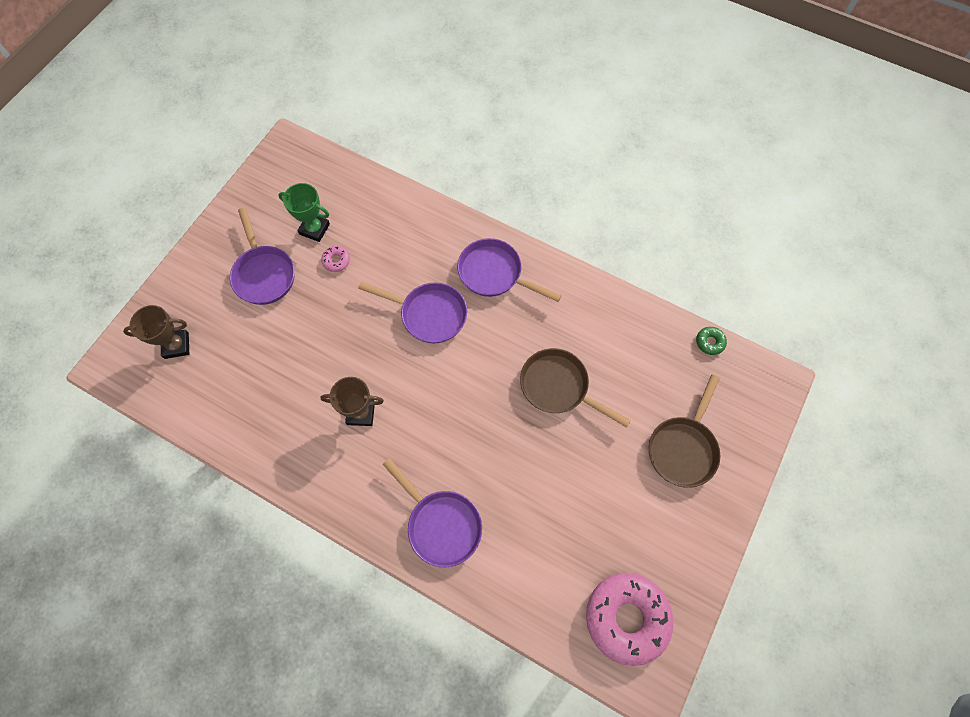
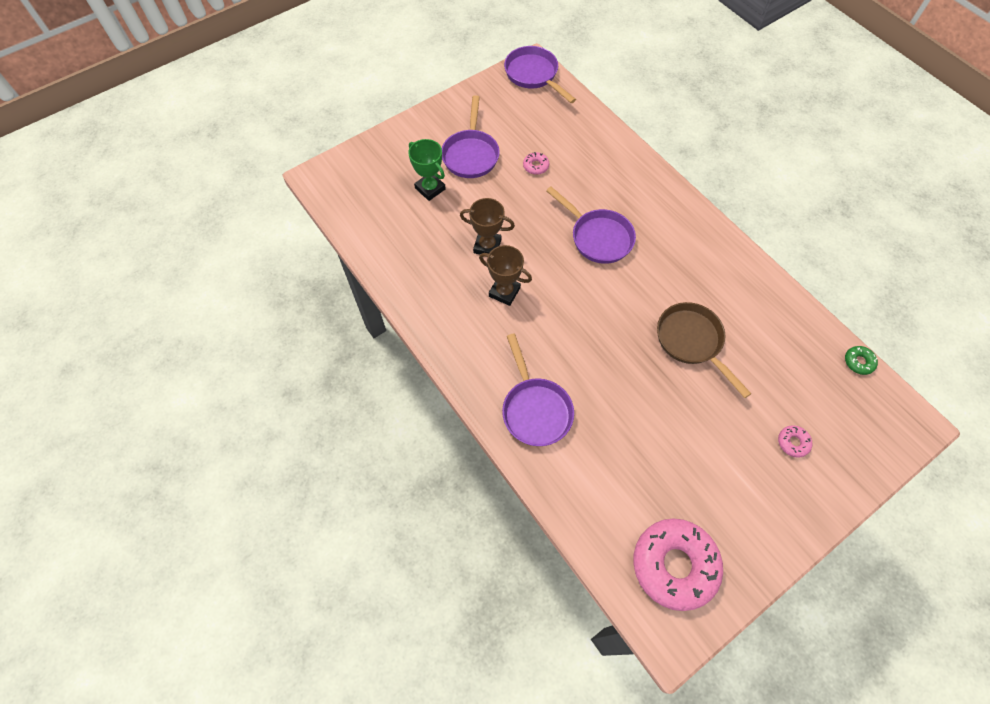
camera: 25 degrees right, 5 degrees down
(176, 345) = (377, 182): brown trophy -> brown trophy (487, 246)
(314, 229) = (528, 135): green trophy -> green trophy (430, 188)
(494, 274) = (671, 227): purple pan -> purple pan (534, 75)
(683, 448) = (793, 442): brown pan -> pink donut

